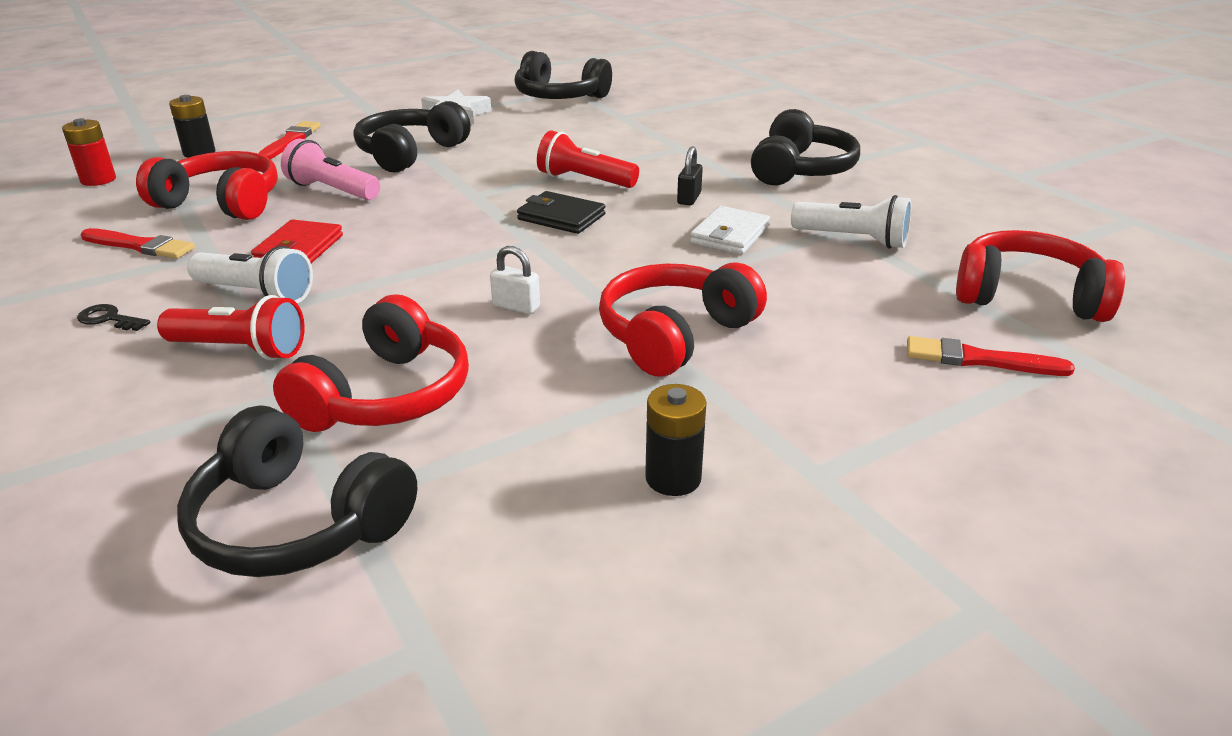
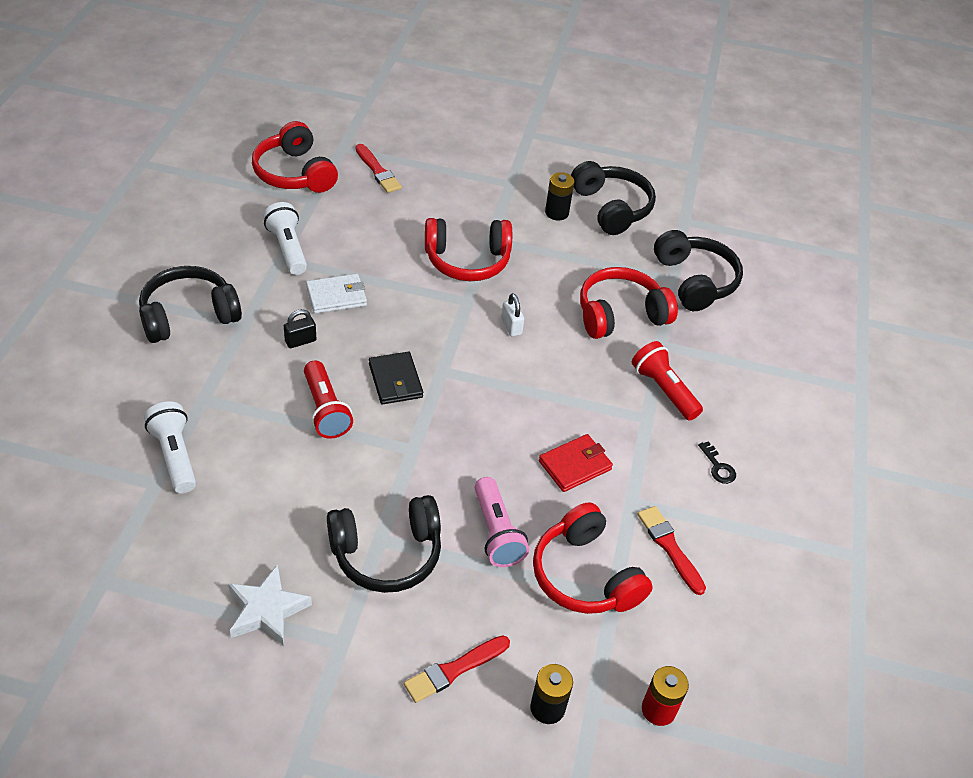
camera: 140 degrees left, 15 degrees up
(256, 294) = (629, 433): white flashlight -> white flashlight (175, 456)
(559, 97) = (136, 572): black headphones -> black headphones (611, 208)

